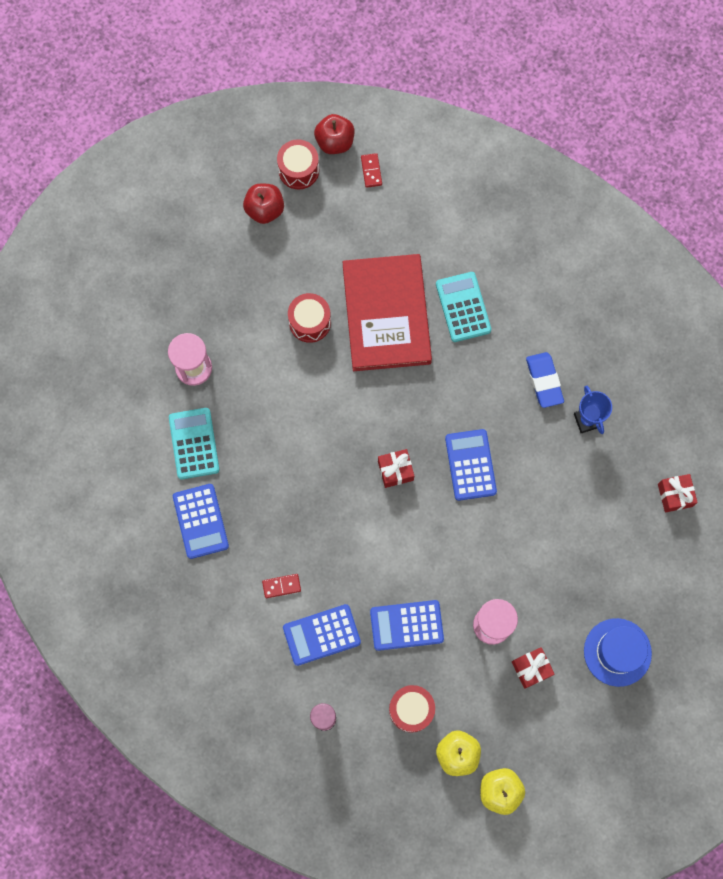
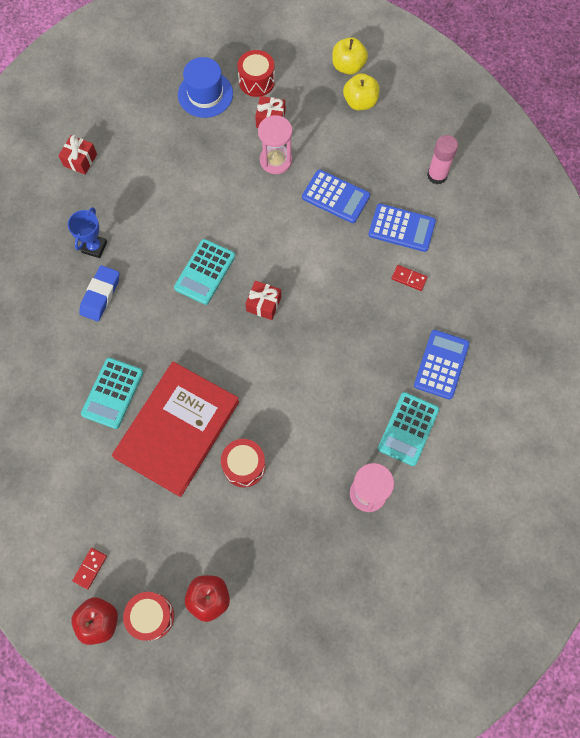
camera: 145 degrees left, 5 degrees down
(411, 709) = (372, 145): red drum -> red drum (256, 81)
(470, 465) = (205, 272): blue calculator -> turquoise calculator

